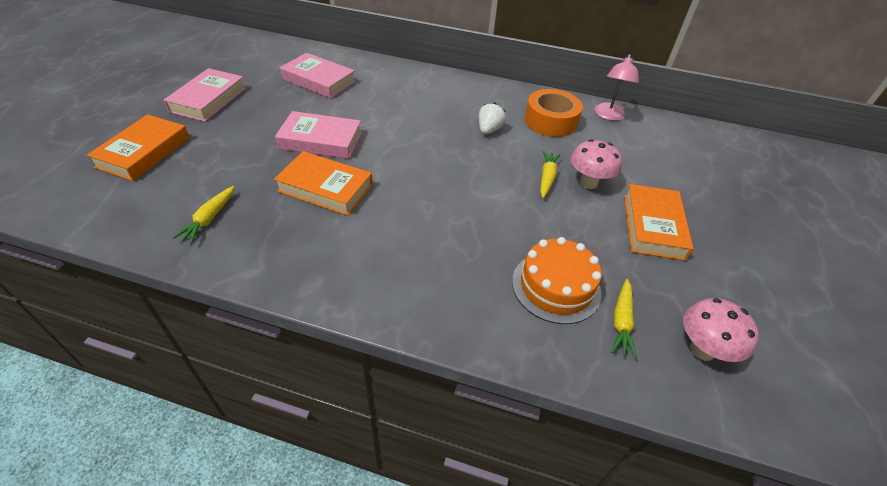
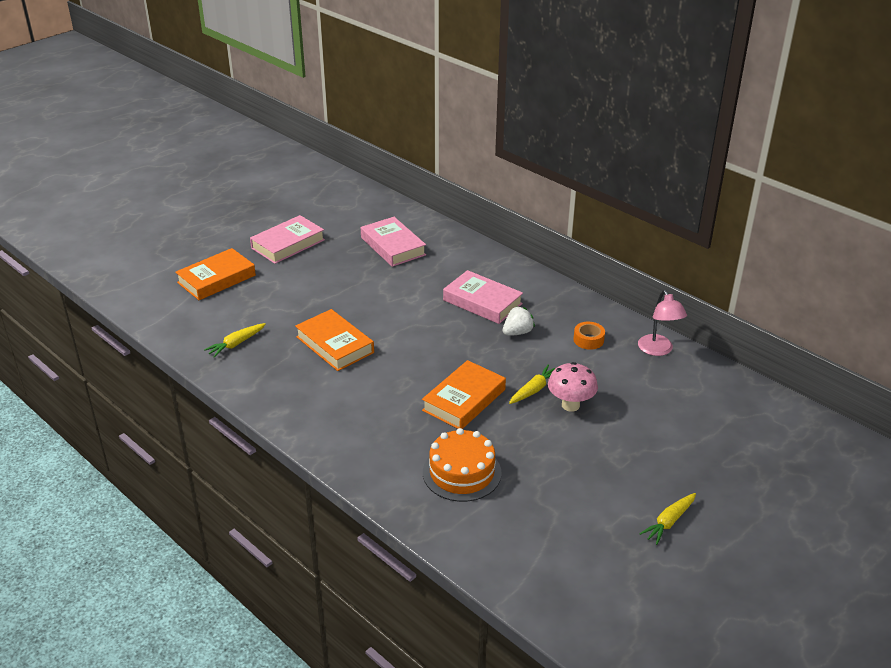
camera: 30 degrees right, 10 degrees down
(321, 140) = (357, 303): pink book -> pink book (482, 302)
(550, 121) = (588, 340): orange tape -> orange tape, size x0.53
(608, 116) = (658, 350): pink lamp -> pink lamp turned 60 degrees counterclockwise
(621, 322) = (492, 513): yellow carrot -> yellow carrot (669, 522)
(653, 226) = (596, 458): orange book -> orange book (464, 400)
(702, 349) = (541, 553): pink mushroom -> none

